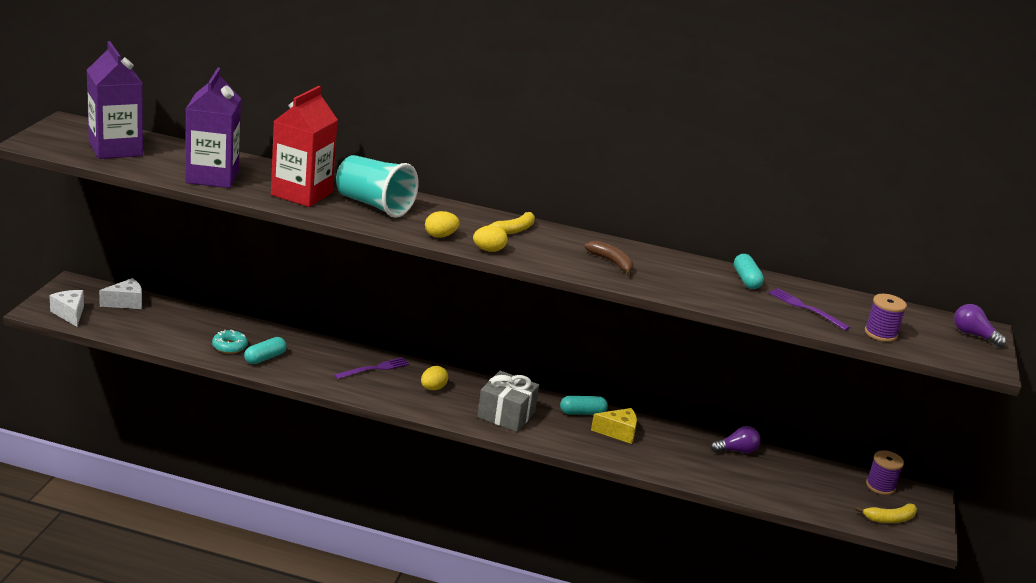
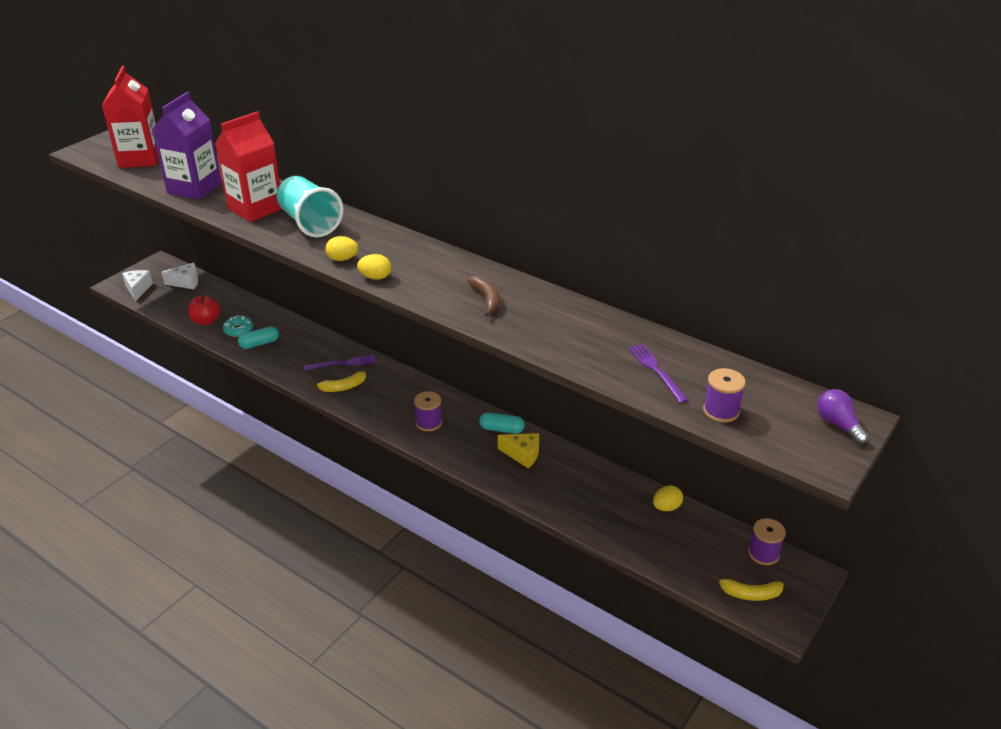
camera: 25 degrees right, 10 degrees up
(115, 149) = (140, 158): purple carton -> red carton
(183, 340) = (206, 321): none -> red apple
(433, 388) = (380, 388): yellow egg -> yellow egg (666, 507)
(506, 414) = (429, 422): grey gift -> purple spool
(513, 230) = (418, 257): yellow banana -> yellow banana (342, 387)
(736, 450) = (630, 490): purple light bulb -> none
(746, 280) = (616, 330): turquoise capsule -> none

